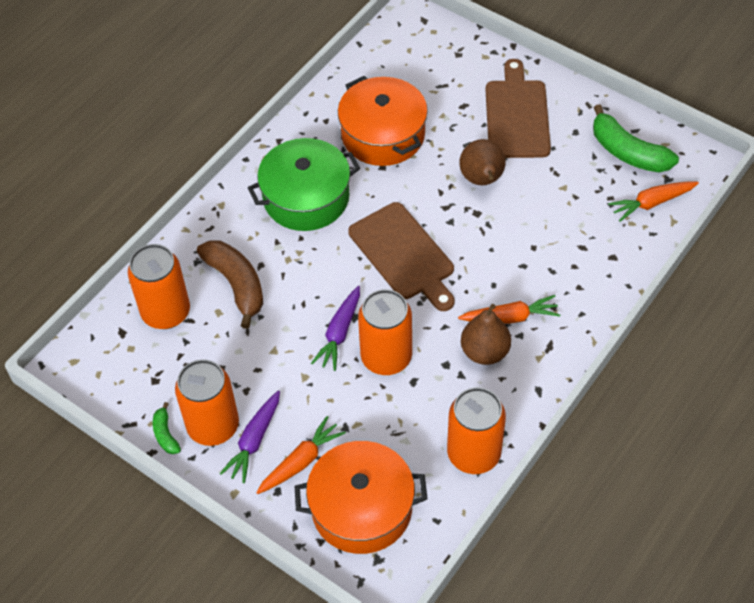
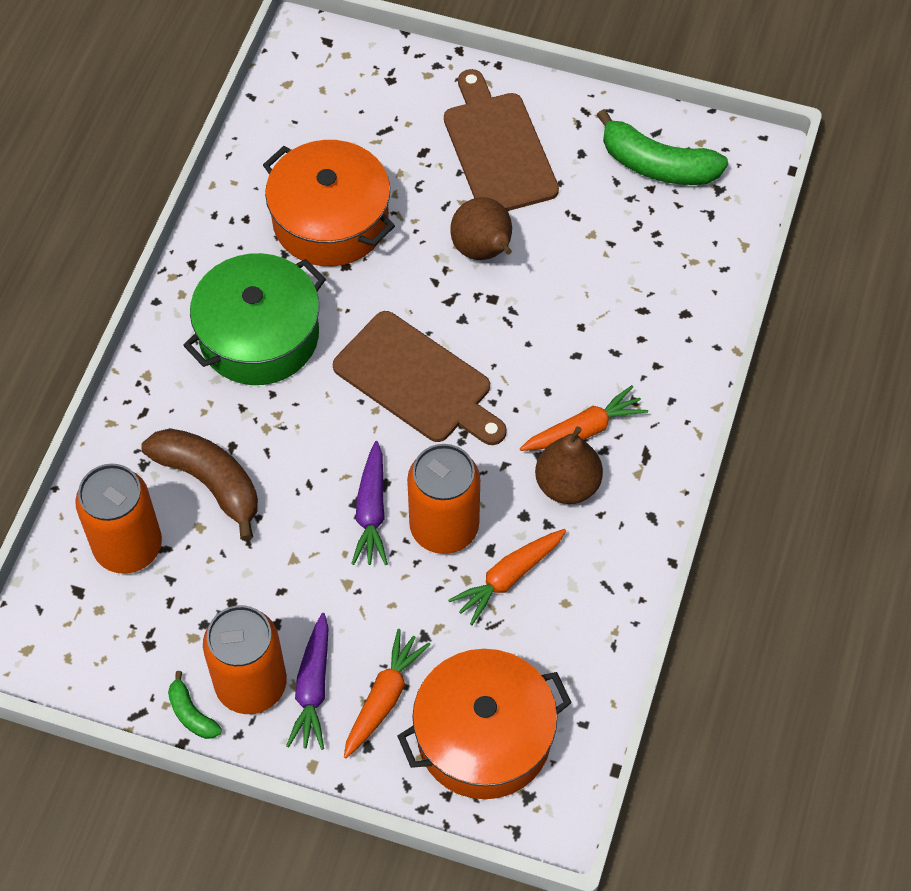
camera: 20 degrees left, 5 degrees up
(473, 454) = (600, 624): orange can -> none
(652, 203) = (710, 227): orange carrot -> orange carrot (509, 577)

